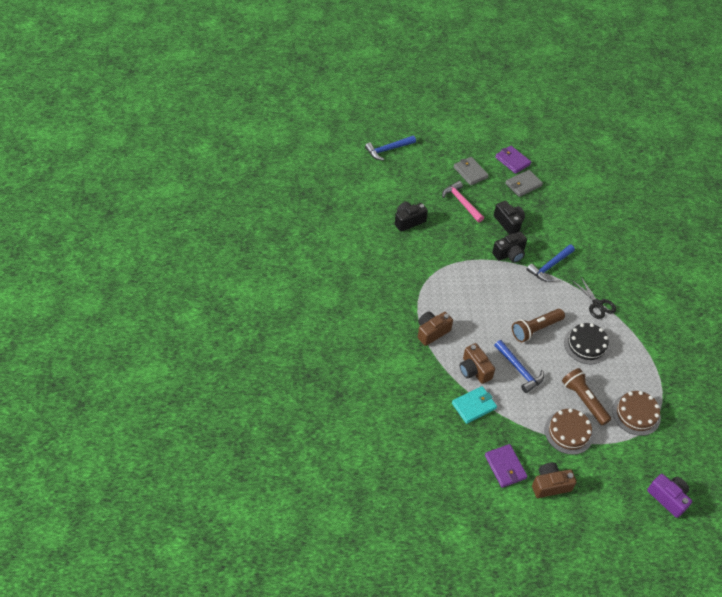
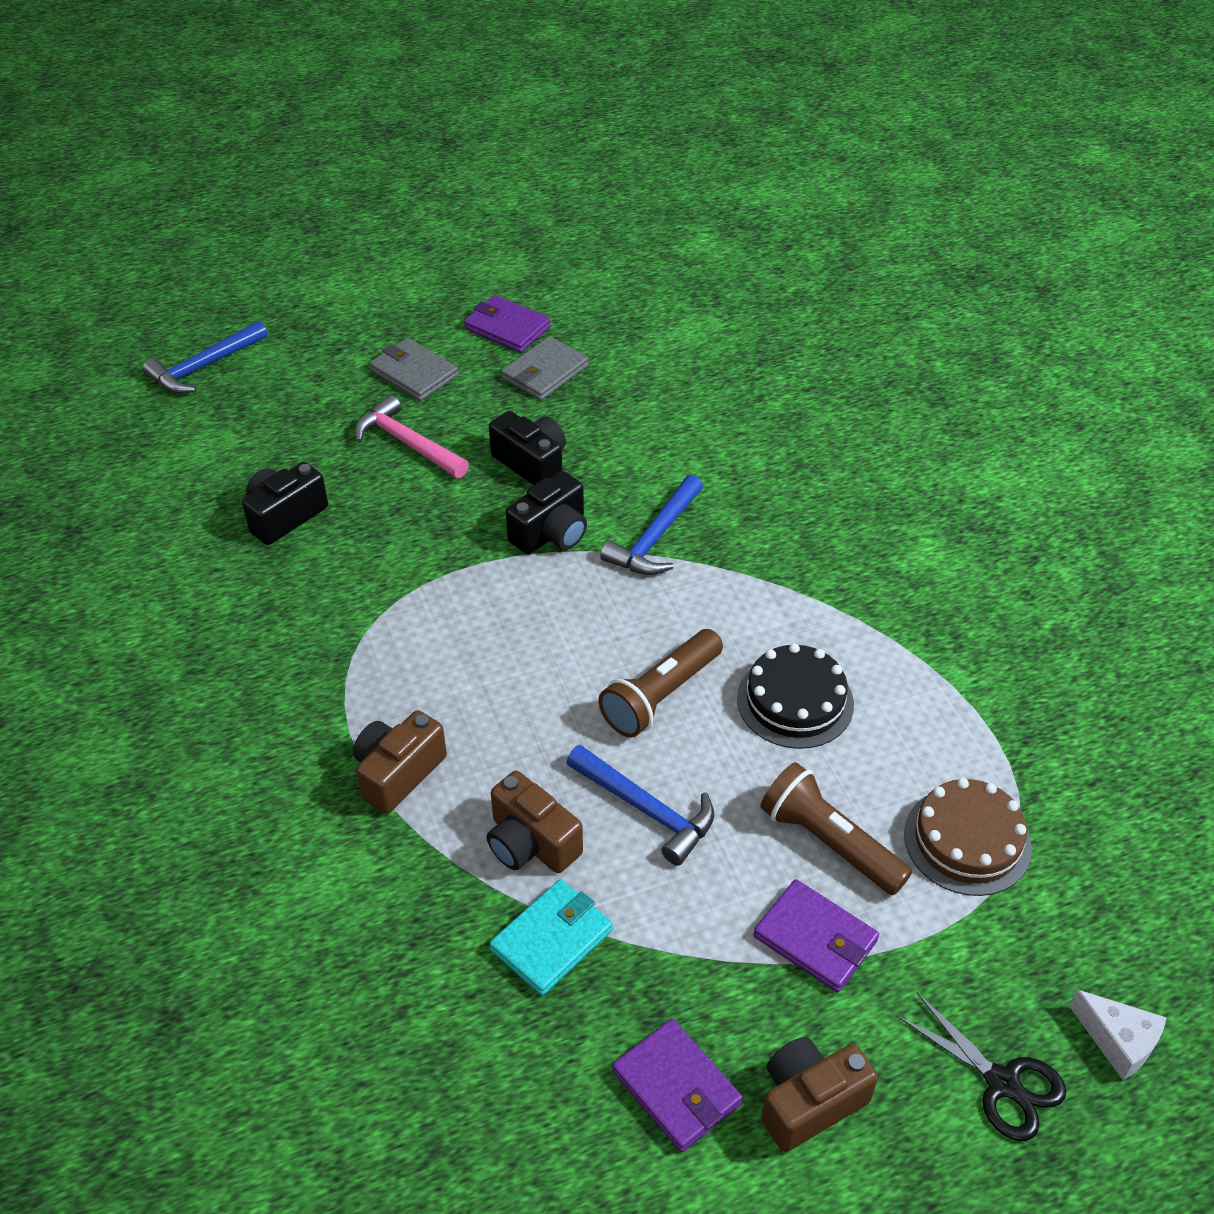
camera: 15 degrees left, 5 degrees down
(568, 432) = (815, 939): brown cake -> purple wallet
(597, 304) = (792, 597): black scissors -> black scissors (1002, 1083)
(668, 498) = (1118, 1041): purple camera -> white cheese

